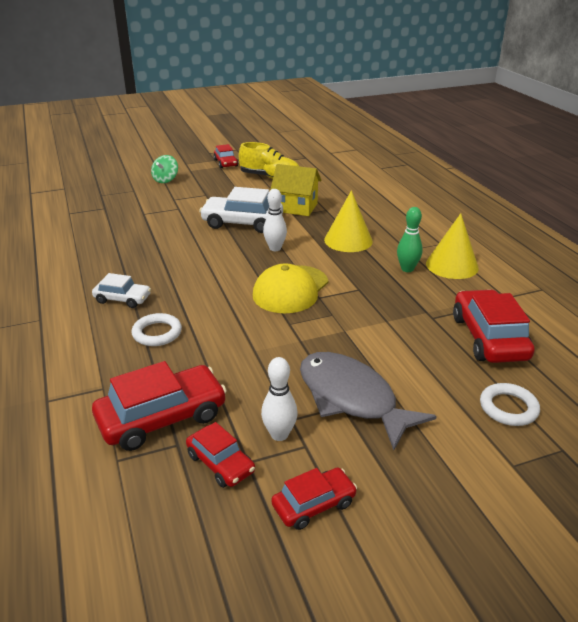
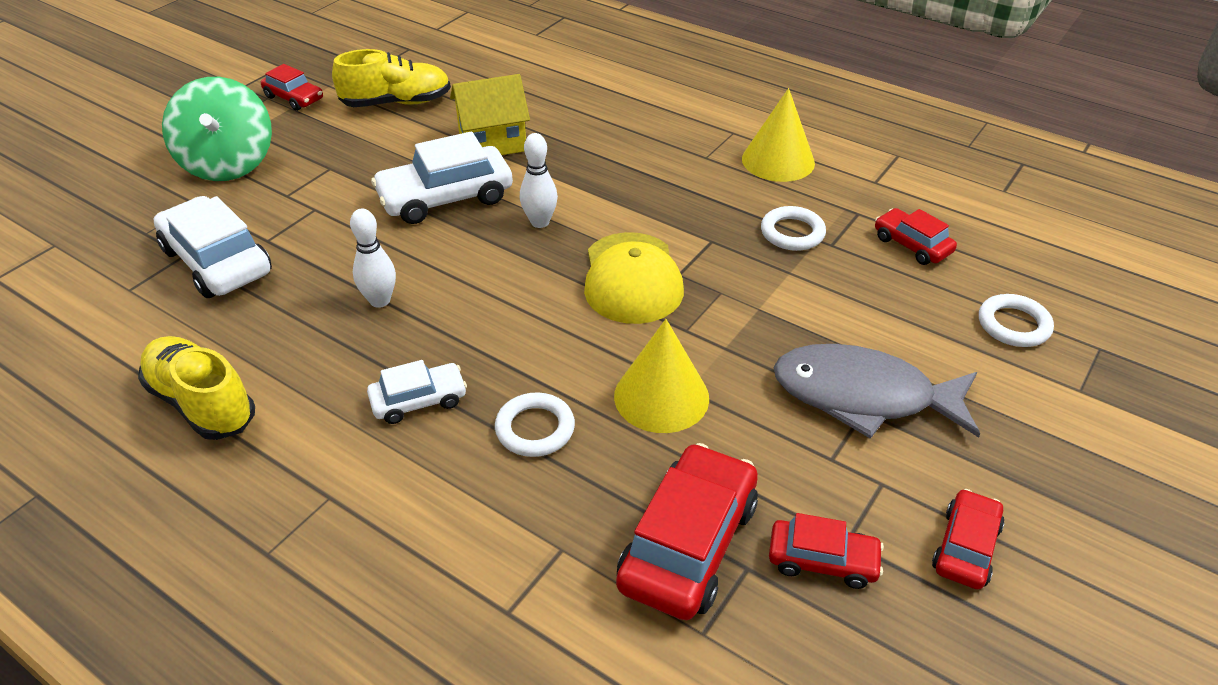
camera: 35 degrees left, 10 degrees up
(41, 263) = (202, 403): none -> yellow shoe
(113, 214) = (217, 261): none -> white car
(165, 180) = (228, 163): green spinning top -> green spinning top, size x1.89
(279, 434) = (841, 486): white bowling pin -> white bowling pin (380, 301)
(348, 240) = (620, 171): yellow cone -> yellow cone (661, 396)
(407, 269) = (735, 186): green bowling pin -> none
(414, 303) = (792, 233): none -> white ring
(488, 337) = (912, 245): red car -> red car, size x0.57

